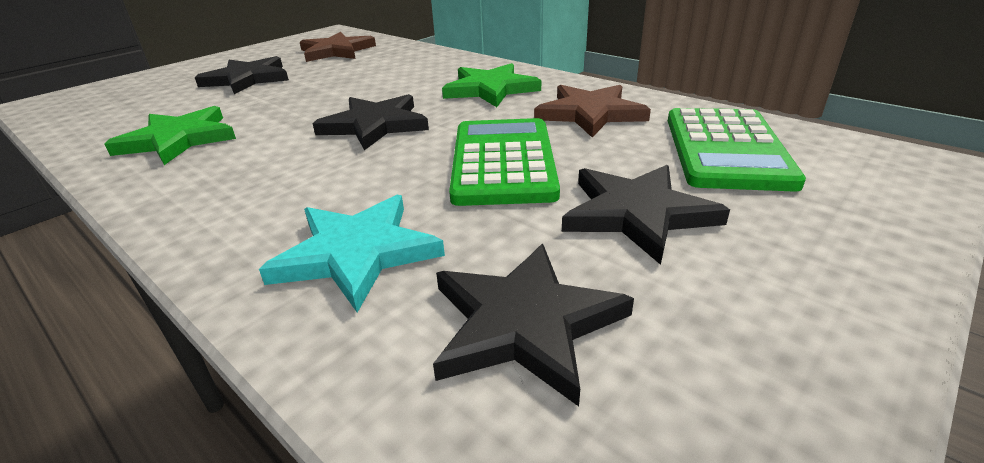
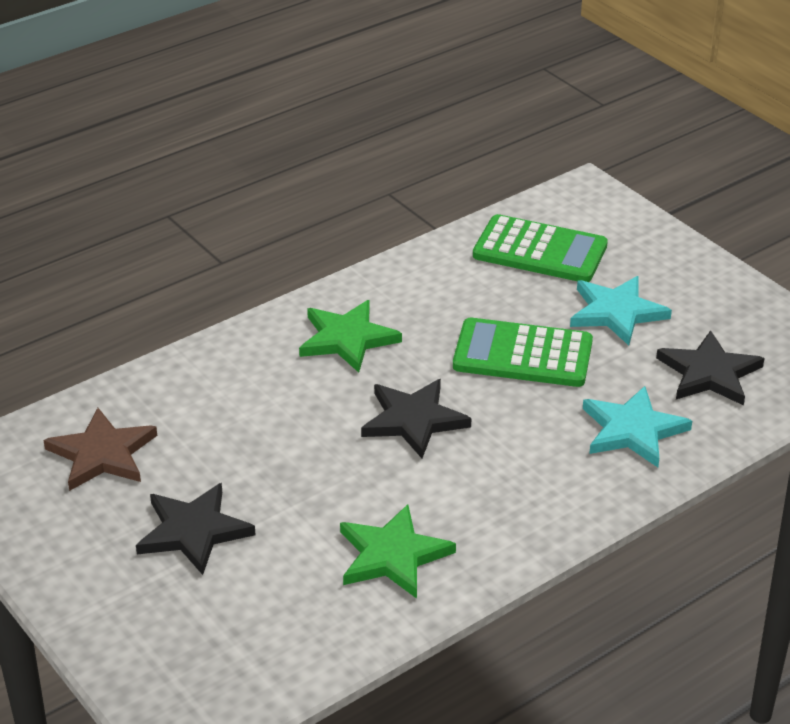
camera: 80 degrees left, 5 degrees up
(590, 113) = (443, 293): brown star -> none
(637, 214) = (616, 312): black star -> turquoise star

